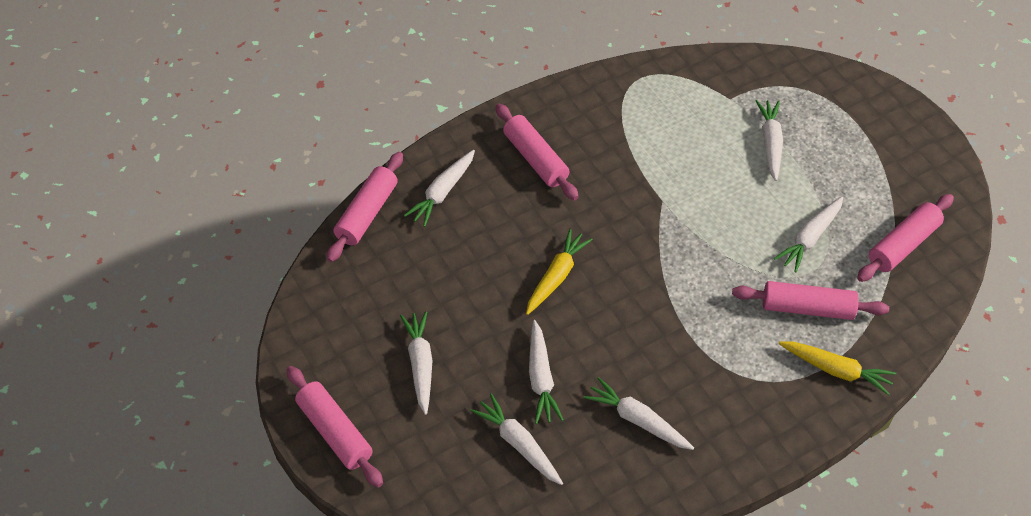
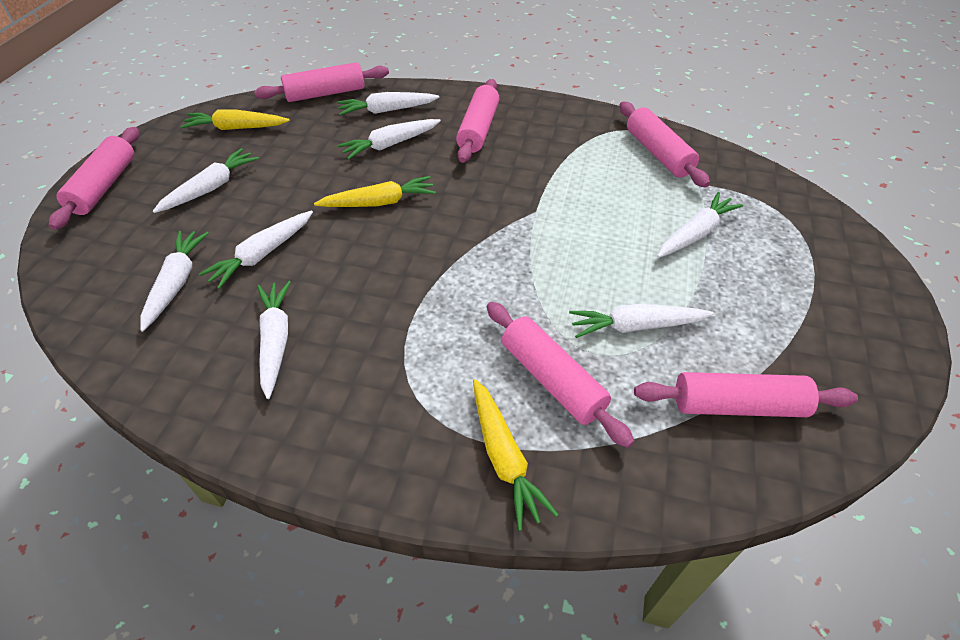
camera: 45 degrees right, 5 degrees down
(349, 301) = (237, 128): none -> yellow carrot
(492, 222) = (390, 144): none -> white carrot
(678, 89) = (658, 153): none -> pink rolling pin

